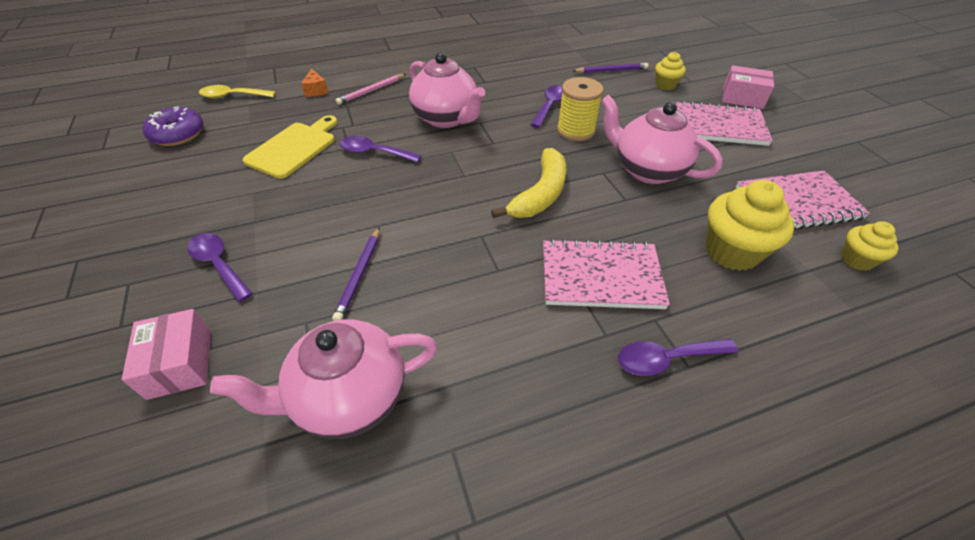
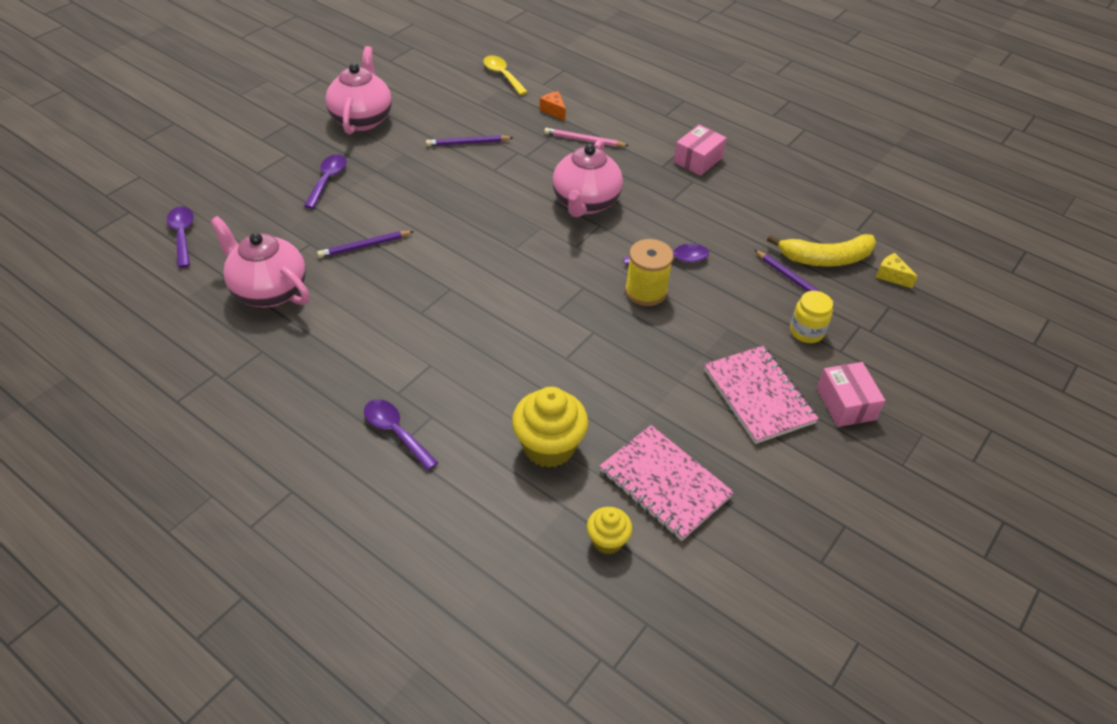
camera: 55 degrees right, 0 degrees up
(178, 134) = (433, 81): purple donut -> none
(180, 364) = (248, 211): pink box -> pink box (698, 160)
(294, 148) = (468, 143): yellow cutting board -> purple pencil
(316, 90) = (553, 111): orange cheese -> orange cheese turned 105 degrees clockwise
(374, 152) = (499, 186): purple spoon -> purple spoon (182, 235)
(540, 194) = (528, 302): yellow banana -> yellow banana (825, 258)
(601, 276) = (455, 371): pink notebook -> none
(634, 40) = (891, 276): none -> yellow cheese
(647, 170) = (625, 360): pink teapot -> pink teapot (362, 119)
(665, 85) = (806, 331): yellow cupcake -> yellow jar

